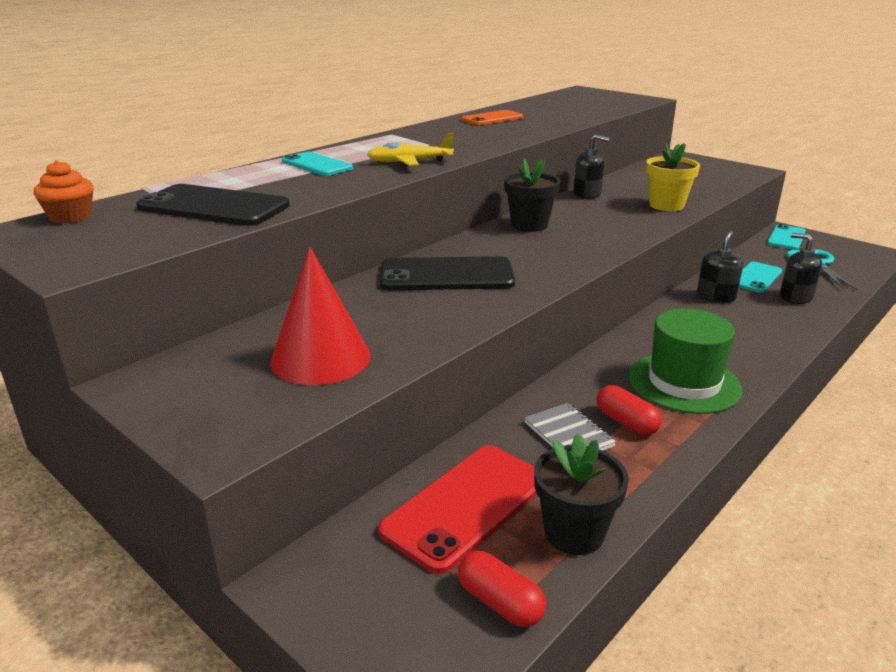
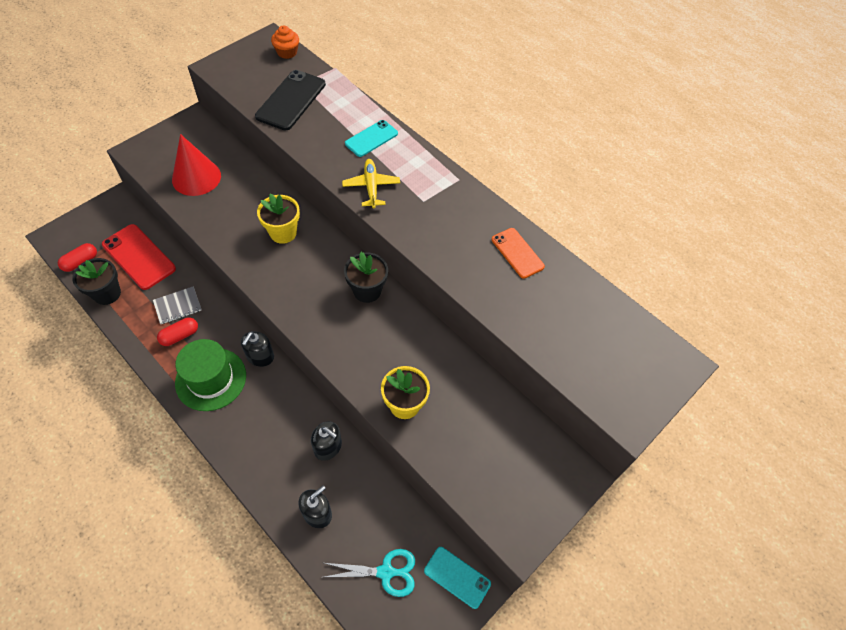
camera: 90 degrees right, 30 degrees up
(446, 275) = (283, 233): black phone -> yellow flower pot
(587, 194) = (441, 347): black soap dispenser -> black soap dispenser (260, 356)
(756, 277) = (360, 497): turquoise phone -> none

